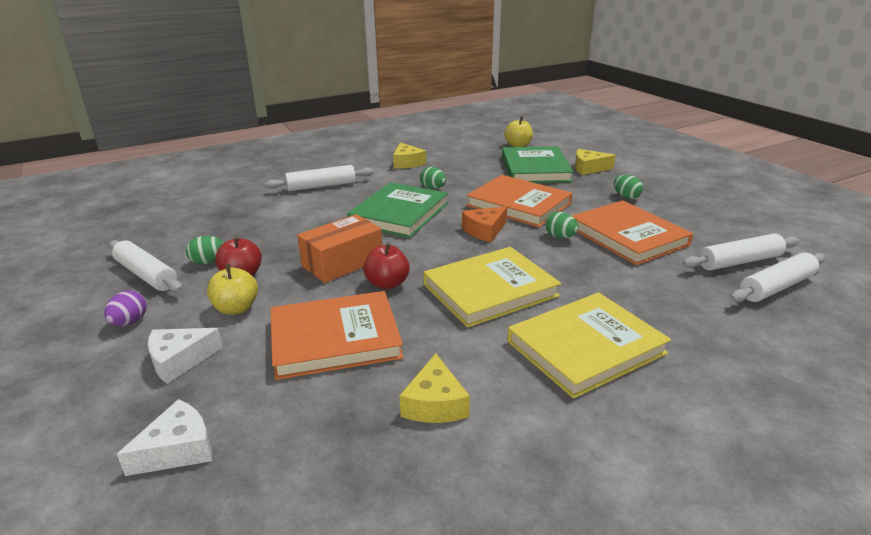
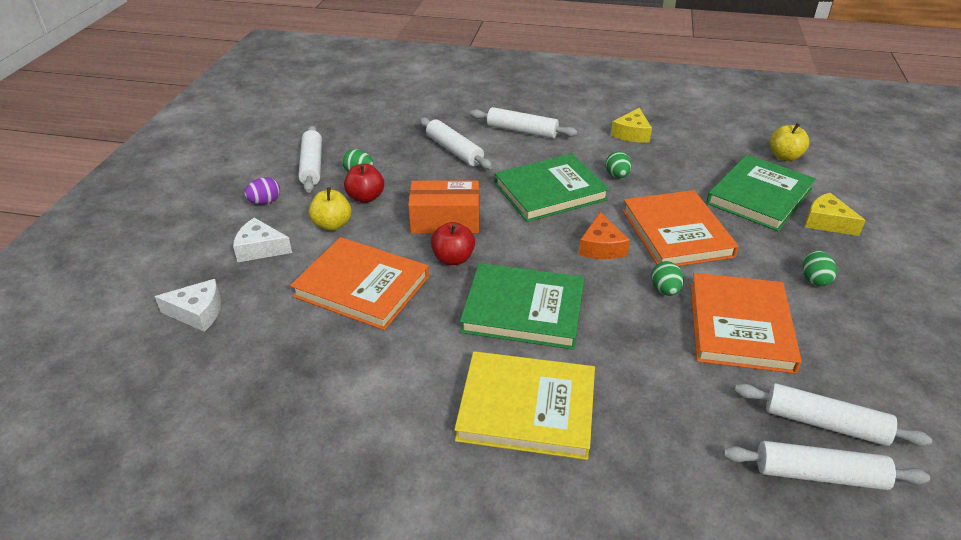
camera: 40 degrees right, 10 degrees up
(281, 216) = (454, 150): none -> white rolling pin
(435, 403) = (360, 379): yellow cheese -> none
(485, 231) = (601, 247): orange cheese -> orange cheese turned 90 degrees counterclockwise
(490, 290) = (523, 309): yellow book -> green book

